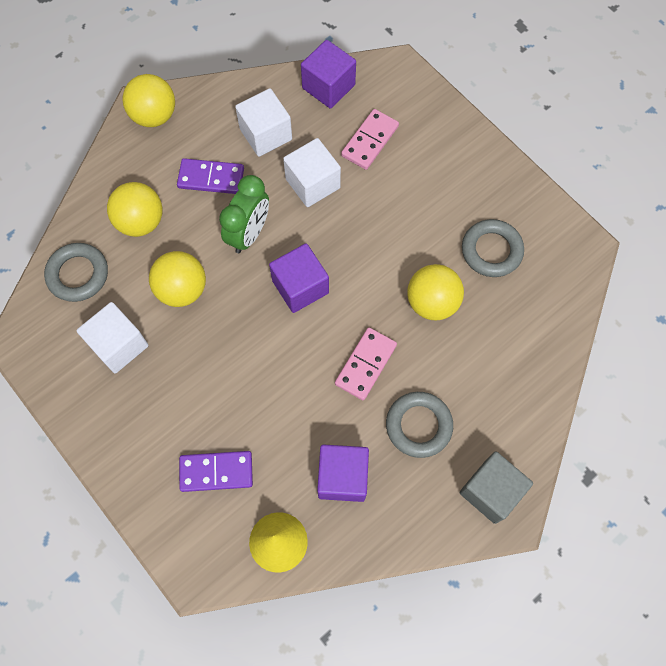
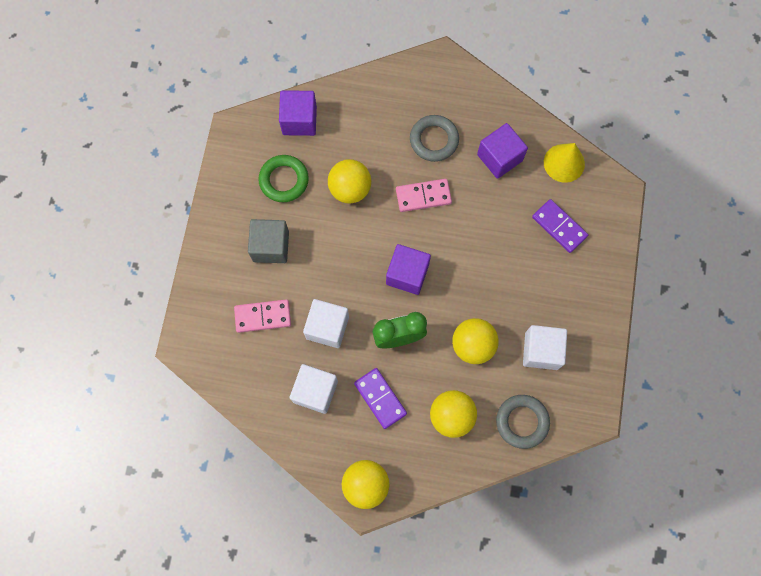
camera: 130 degrees left, 5 degrees up
(328, 86) = (240, 381): purple cube -> purple cube (299, 120)
(490, 491) = (437, 77): grey cube -> grey cube (271, 246)
(491, 250) = (284, 180): grey ring -> green ring

